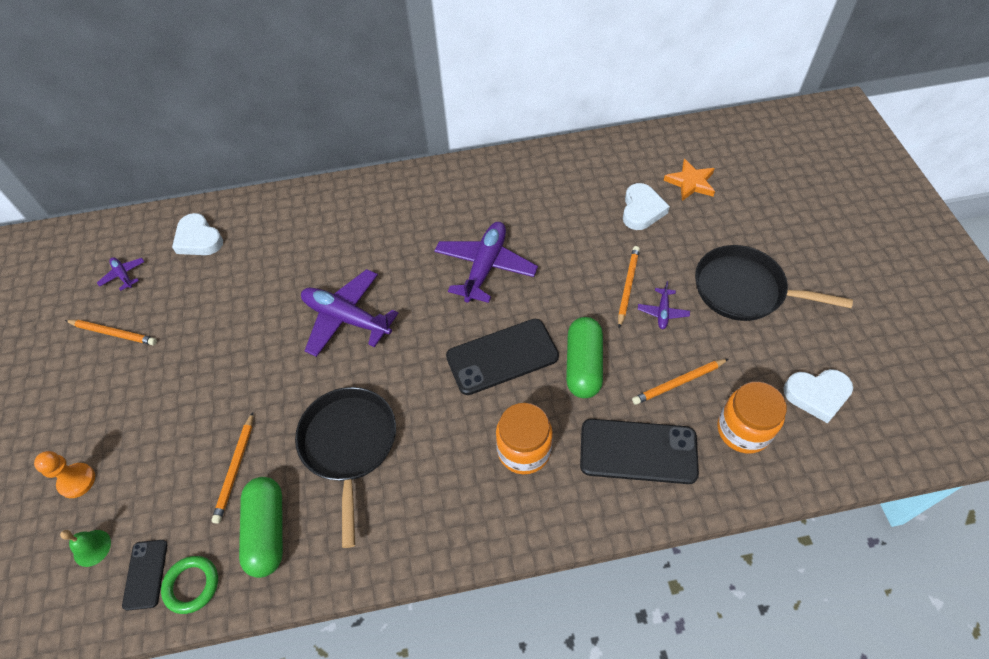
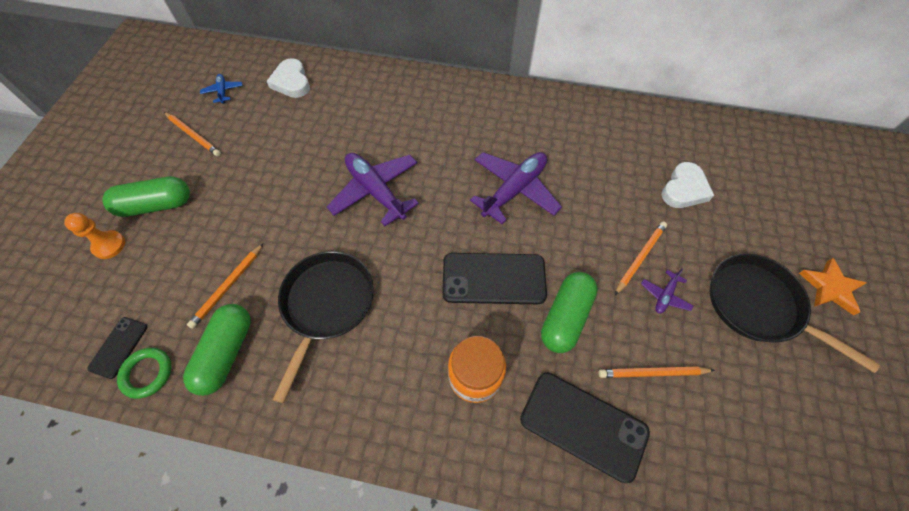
camera: 20 degrees right, 5 degrees up
(92, 548) = (92, 306): green bell -> none
(109, 420) = (156, 205): none -> green capsule
(123, 275) = (223, 91): purple plane -> blue plane
(690, 182) = (744, 180): orange star -> orange star (830, 288)
(743, 430) = (700, 450): orange jar -> none
(817, 395) = (796, 447): white heart -> none

